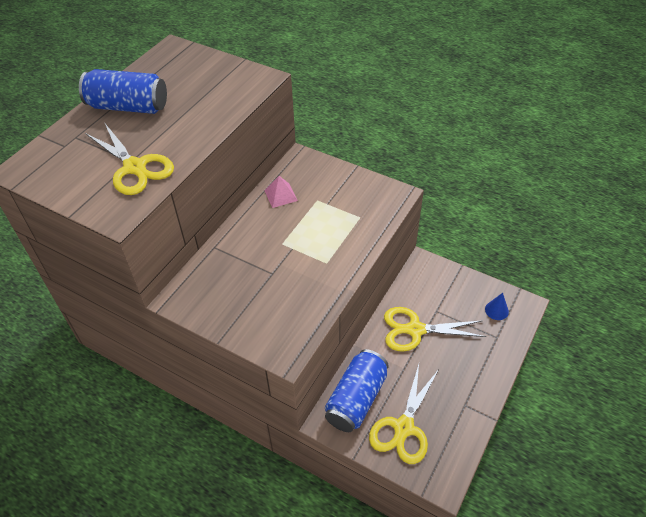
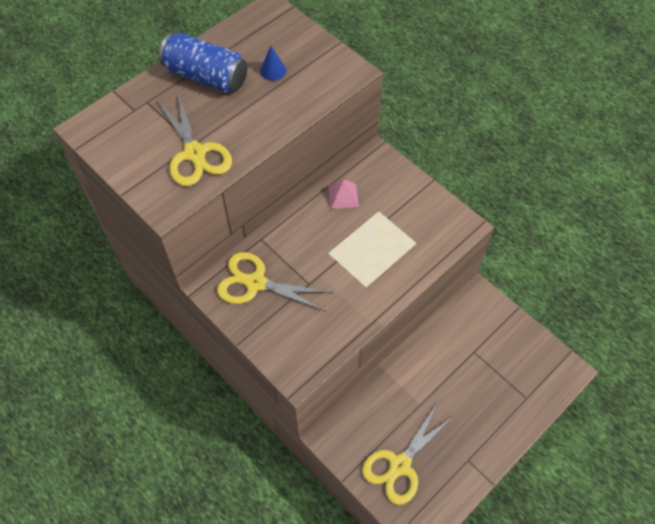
camera: 15 degrees right, 10 degrees up
(356, 399) = (363, 422): blue can -> none
(415, 330) = (445, 366): yellow scissors -> yellow scissors (256, 283)
(496, 310) = (537, 368): blue cone -> blue cone (273, 70)

